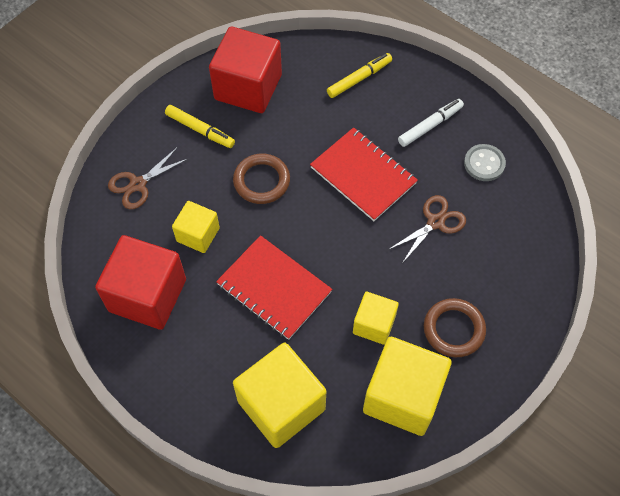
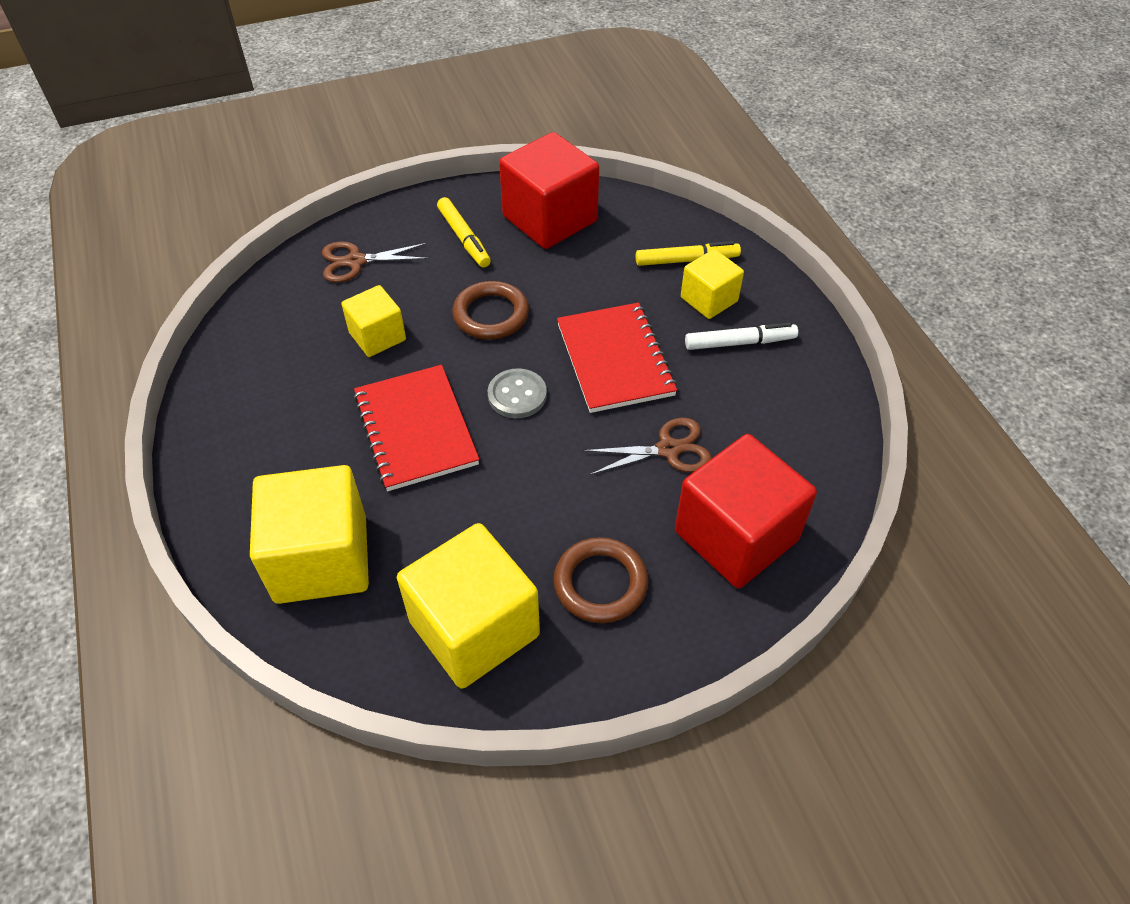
camera: 30 degrees right, 10 degrees down
(147, 295) = (274, 371): red cube -> red cube (736, 536)
(374, 324) = (502, 526): yellow cube -> yellow cube (709, 299)
(484, 163) = (782, 413): grey button -> grey button (517, 395)

